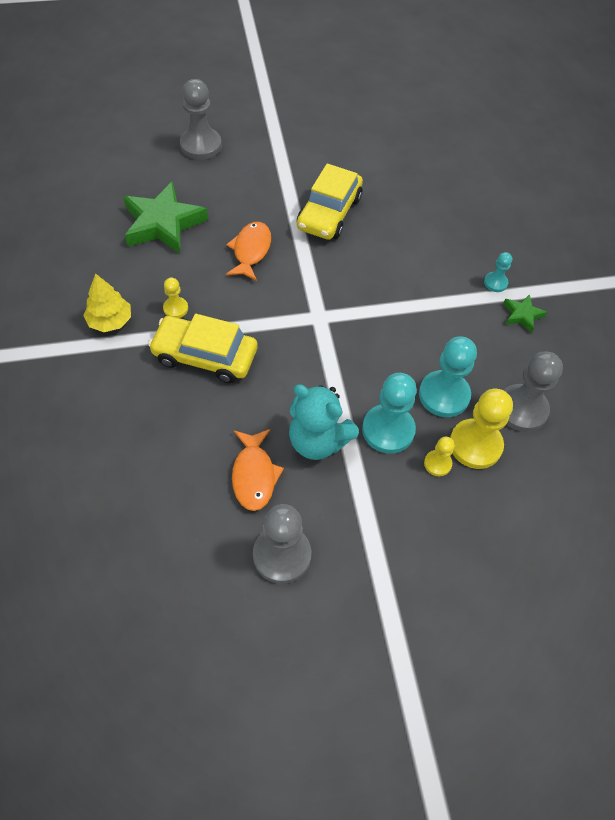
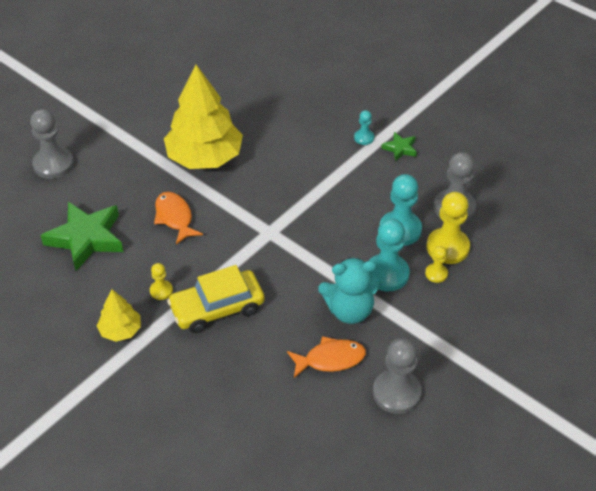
camera: 35 degrees left, 10 degrees down
(254, 475) = (330, 359): orange fish -> orange fish turned 60 degrees counterclockwise
(329, 213) = (205, 157): yellow car -> yellow tree

